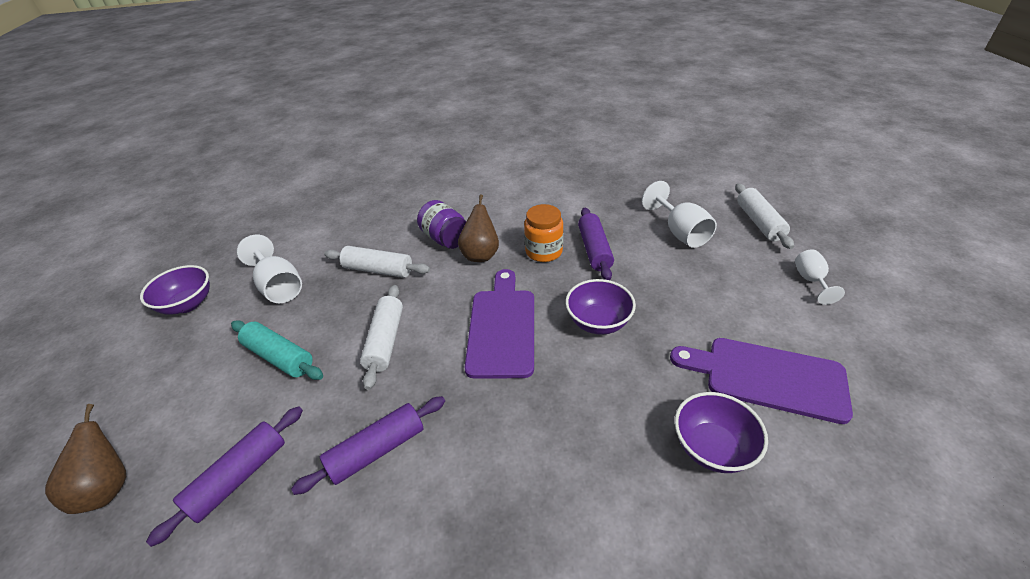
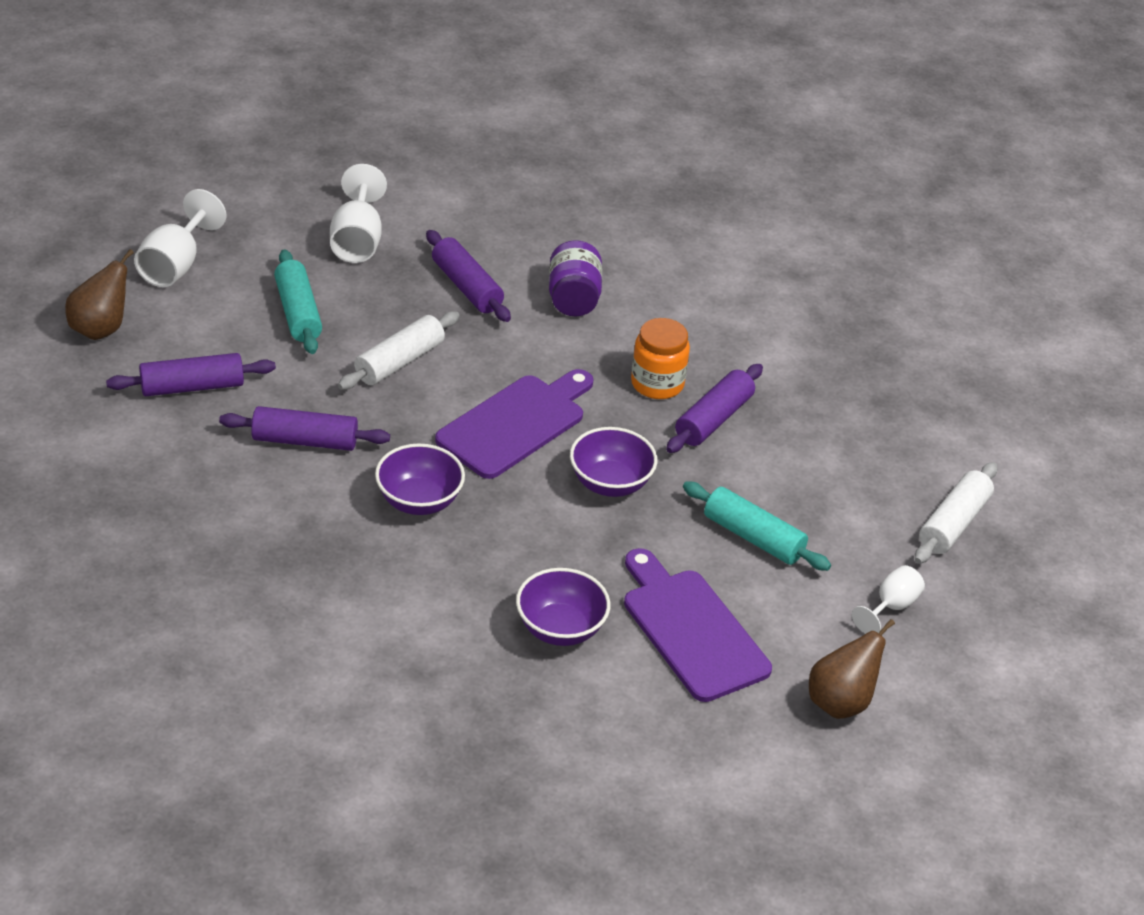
camera: 35 degrees right, 0 degrees up
(188, 304) = (262, 203): purple bowl -> purple bowl (419, 501)
(378, 270) = (466, 287): white rolling pin -> purple rolling pin
(480, 255) = (587, 341): brown pear -> brown pear (840, 702)
(680, 232) = (840, 468): white goblet -> white goblet (175, 265)
(704, 295) = (753, 537): none -> turquoise rolling pin

